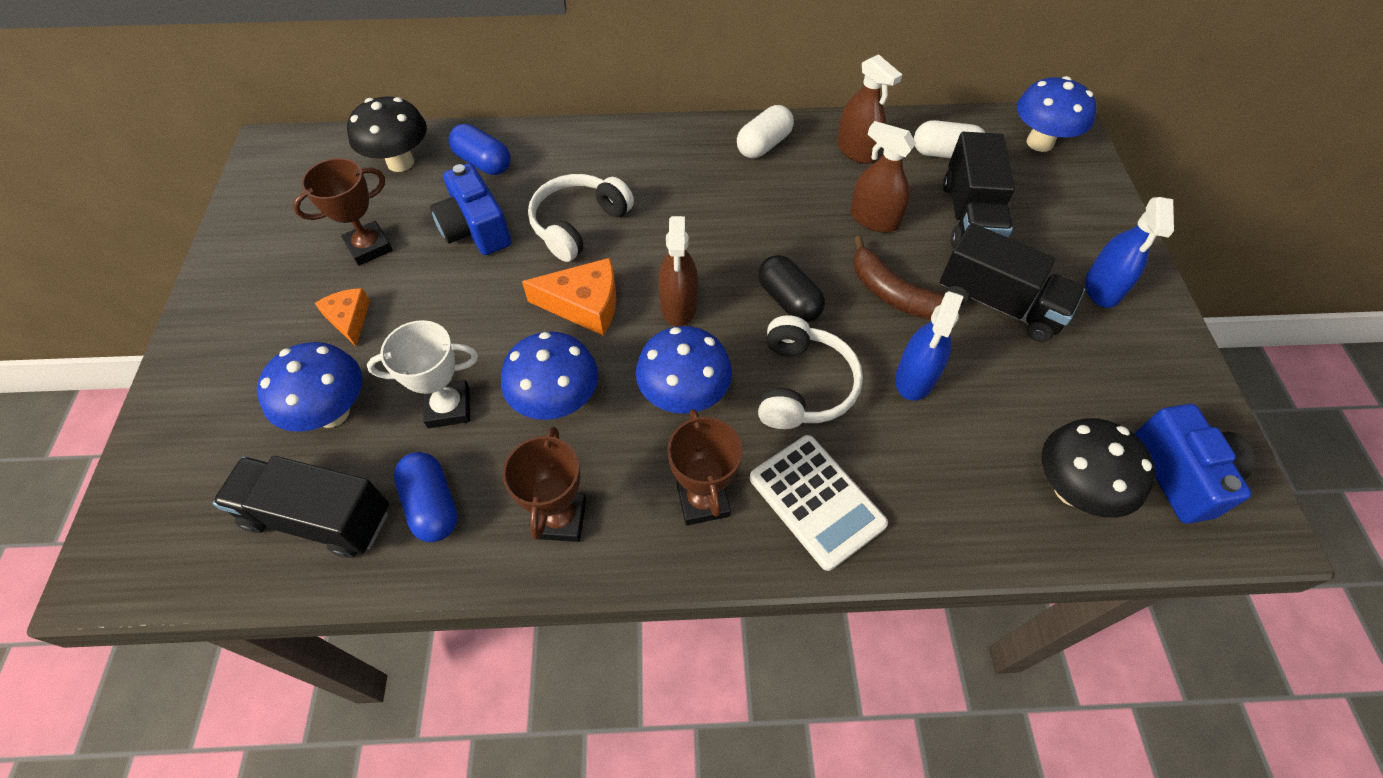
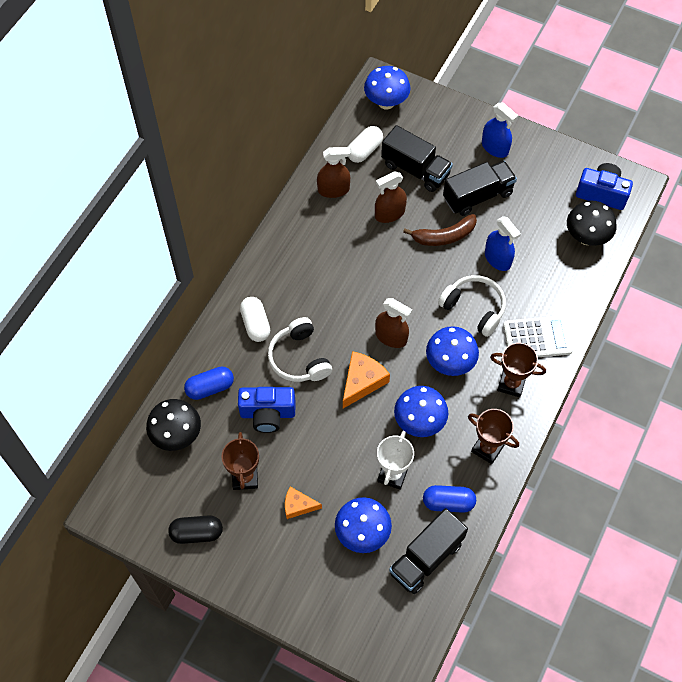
camera: 60 degrees left, 5 degrees up
(763, 145) = (297, 232): white capsule -> white capsule (255, 324)
(788, 300) = (419, 285): black capsule -> black capsule (197, 533)

